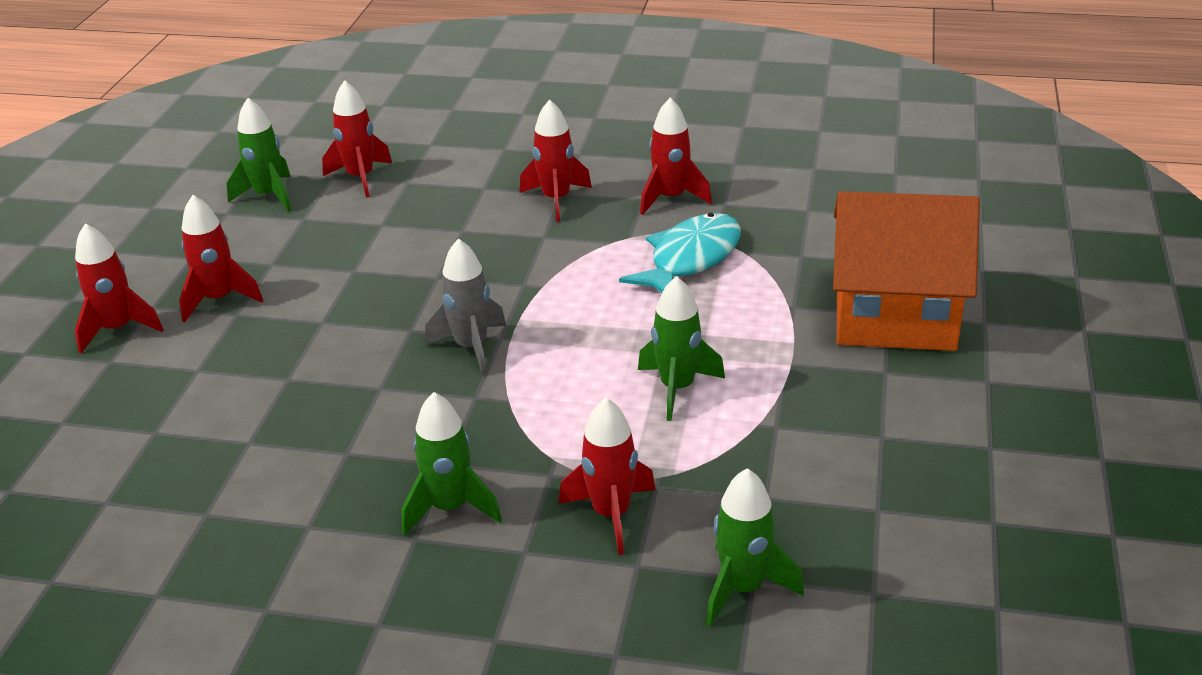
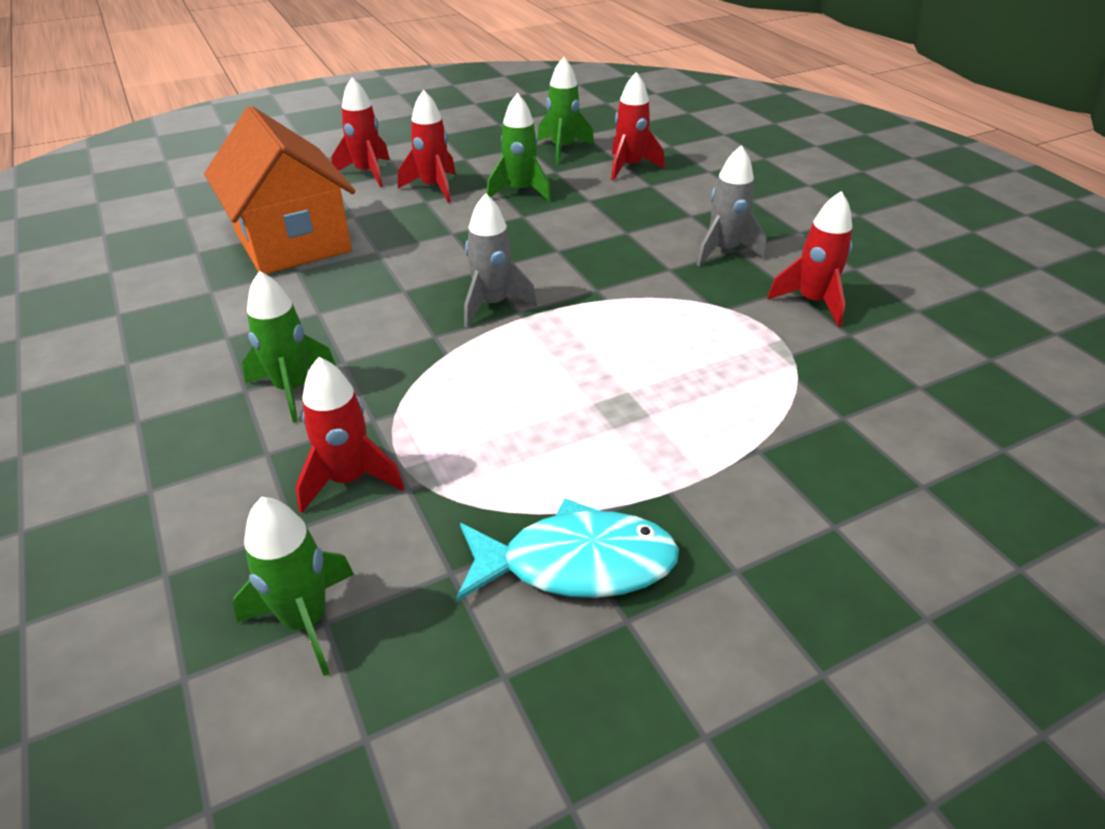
camera: 50 degrees right, 5 degrees up
(556, 200) = (724, 251): red rocket -> grey rocket
(677, 388) = (554, 435): green rocket -> green rocket (520, 191)
(690, 259) = (743, 354): turquoise fish -> turquoise fish (576, 563)
(895, 316) = (838, 532): orange house -> orange house (293, 242)

